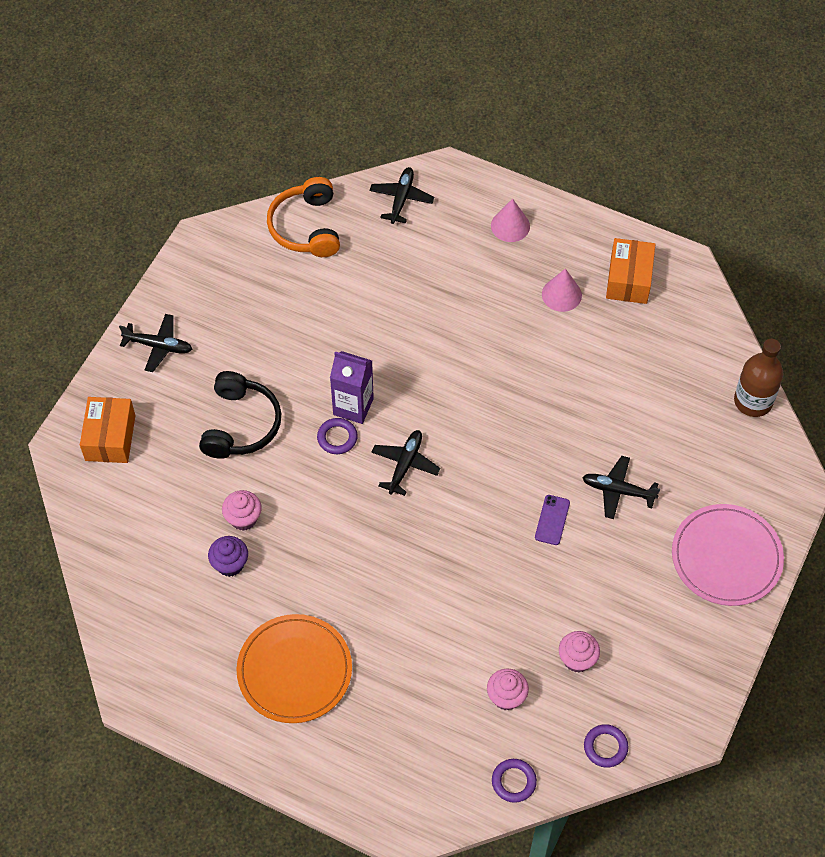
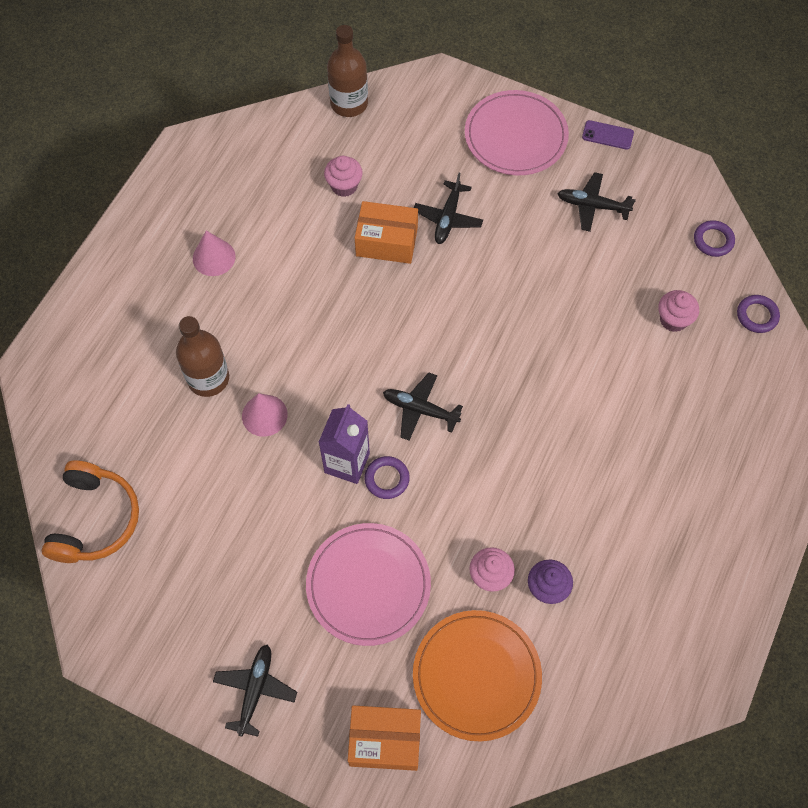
camera: 90 degrees left, 5 degrees up
(240, 424) = (368, 585): black headphones -> pink plate
(294, 670) = (666, 515): orange plate -> orange plate (476, 676)
(306, 227) = (95, 519): orange headphones -> orange headphones turned 75 degrees counterclockwise
(401, 199) = (66, 414): black plane -> black plane (592, 206)
(436, 298) = (208, 378): none -> brown bottle
(510, 226) = (118, 303): pink cone -> pink cone (264, 415)
(552, 520) = (482, 275): purple phone -> purple phone (607, 135)
(577, 659) = (629, 259): pink cupcake -> pink cupcake (344, 186)
(628, 279) = (200, 196): orange box -> orange box (386, 241)

